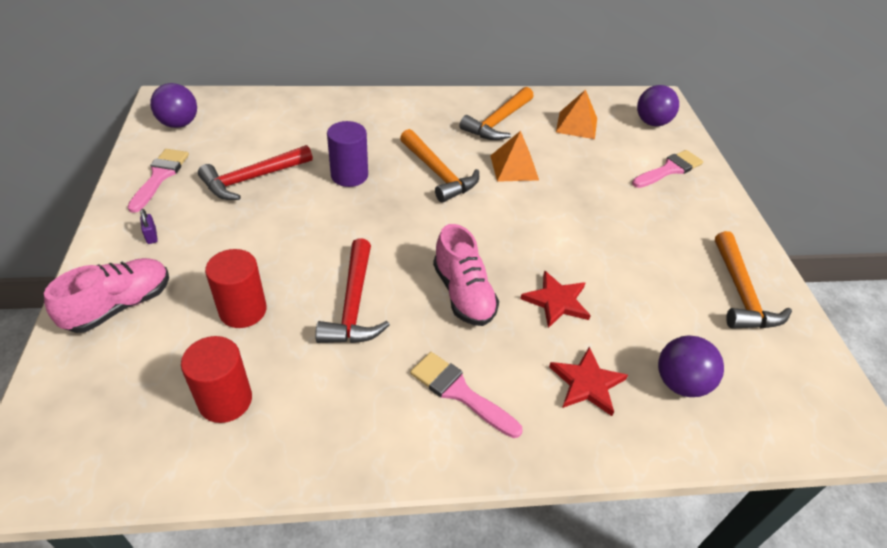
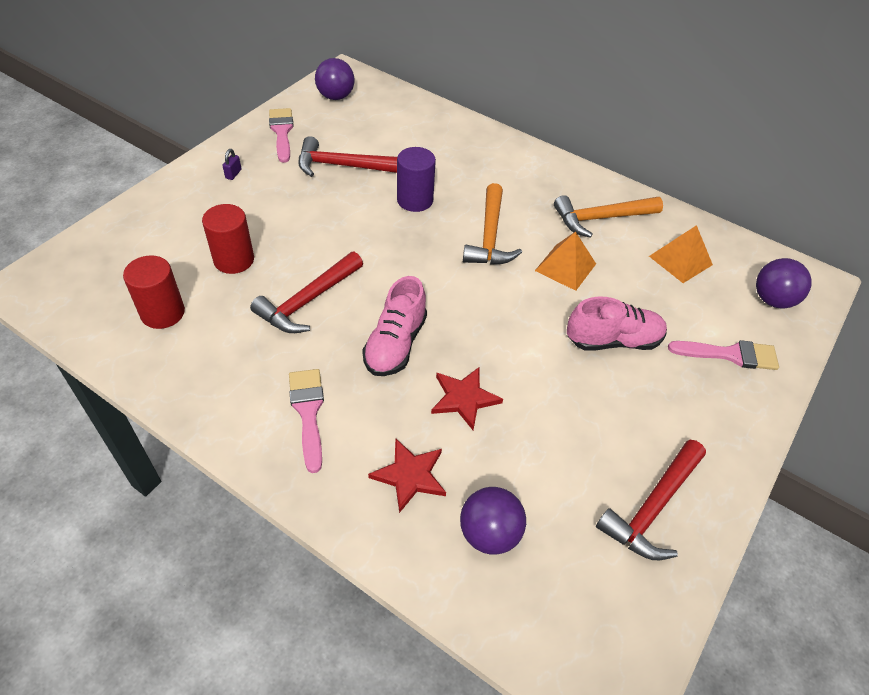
camera: 40 degrees right, 5 degrees up
(120, 306) = (169, 212): pink shoe -> pink shoe (613, 340)
(160, 176) = (282, 132): pink brush -> pink brush turned 60 degrees counterclockwise
(741, 293) = (652, 508): orange hammer -> red hammer

